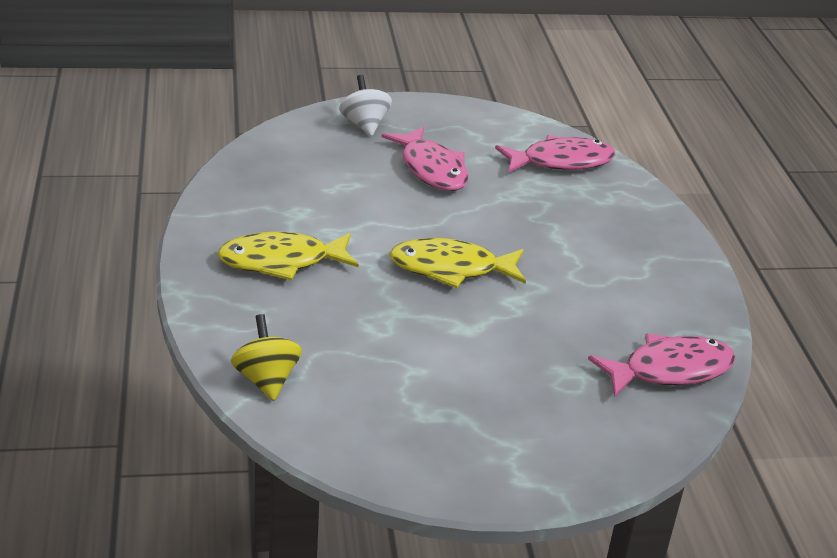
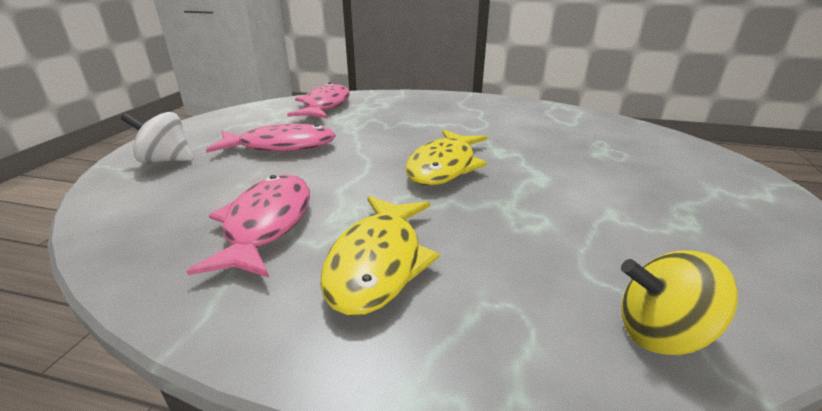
camera: 65 degrees left, 5 degrees down
(669, 370) = (593, 123): pink fish -> pink fish (266, 224)

